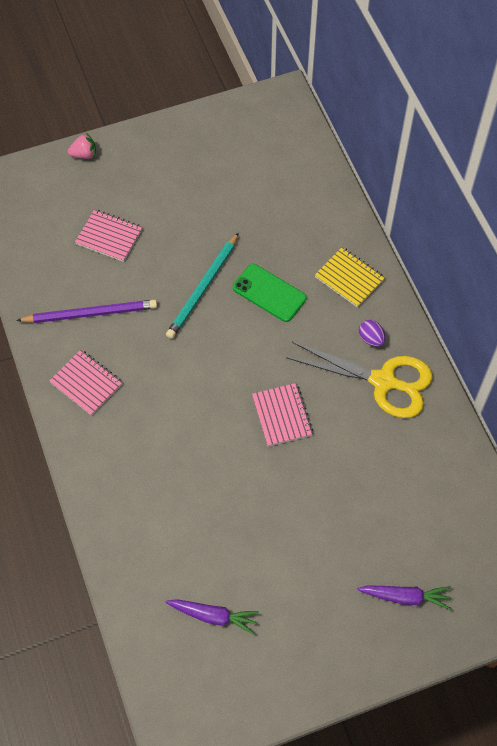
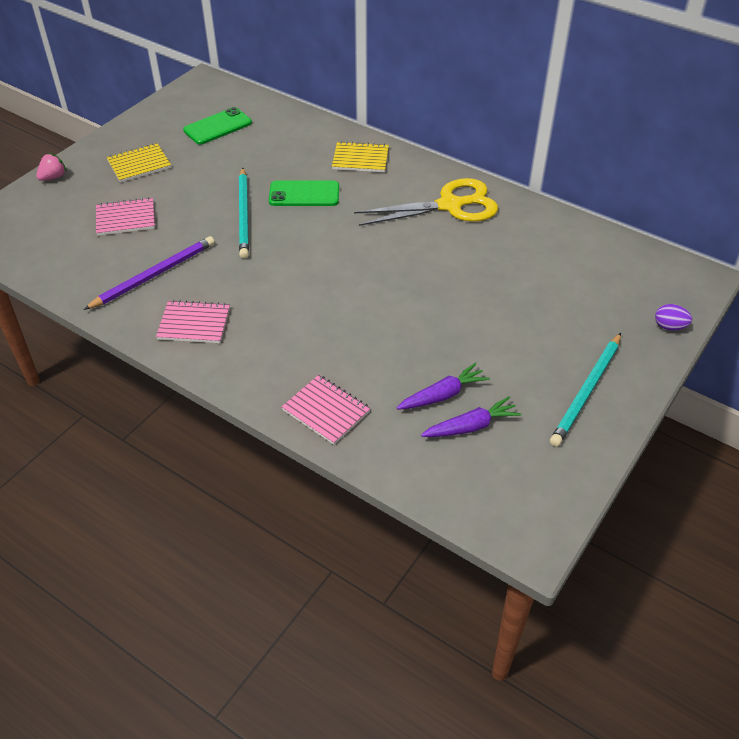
camera: 35 degrees left, 15 degrees down
(160, 177) = (139, 164): none -> yellow notebook
(255, 166) = (218, 127): none -> green phone
(282, 415) = (391, 263): pink notebook -> pink notebook (326, 411)
(328, 645) = (586, 391): none -> turquoise pencil
(371, 339) = (414, 185): purple egg -> purple egg (669, 326)
(405, 597) = (609, 326): purple carrot -> purple carrot (443, 395)

